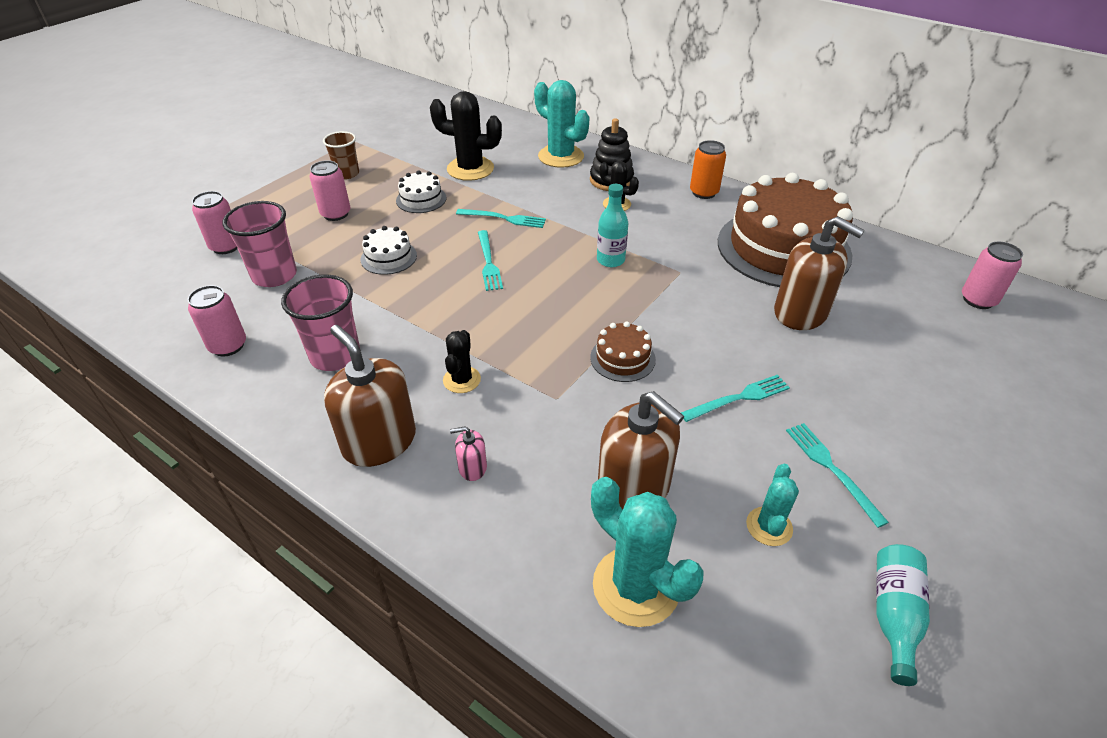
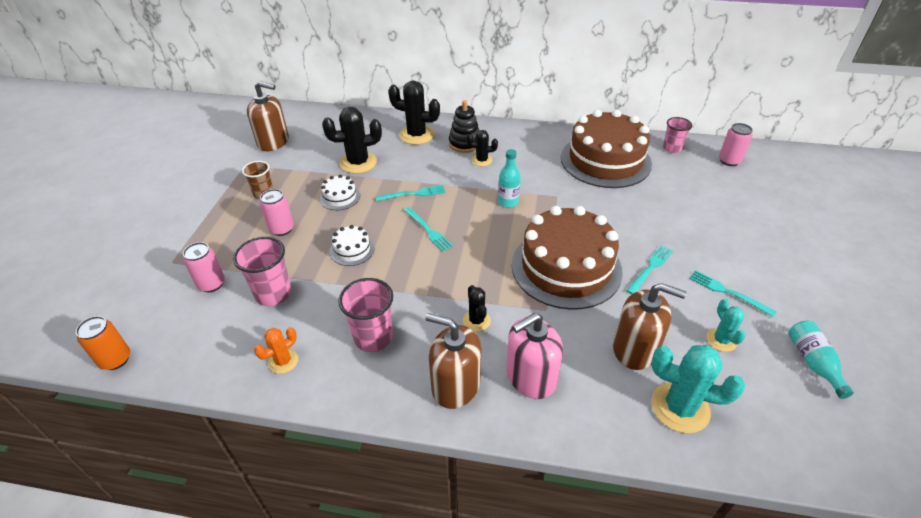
camera: 25 degrees left, 0 degrees up
(228, 346) = (283, 361): pink can -> orange cactus
(472, 467) = (530, 377): pink soap dispenser -> pink soap dispenser, size x2.24
(561, 156) = (416, 135): turquoise cactus -> black cactus
(622, 358) = (566, 267): brown cake -> brown cake, size x2.39
(704, 192) = (531, 135): orange can -> orange can (115, 359)
(801, 312) = (645, 200): brown soap dispenser -> brown soap dispenser (273, 142)
(897, 259) = (672, 148): none -> pink cup

